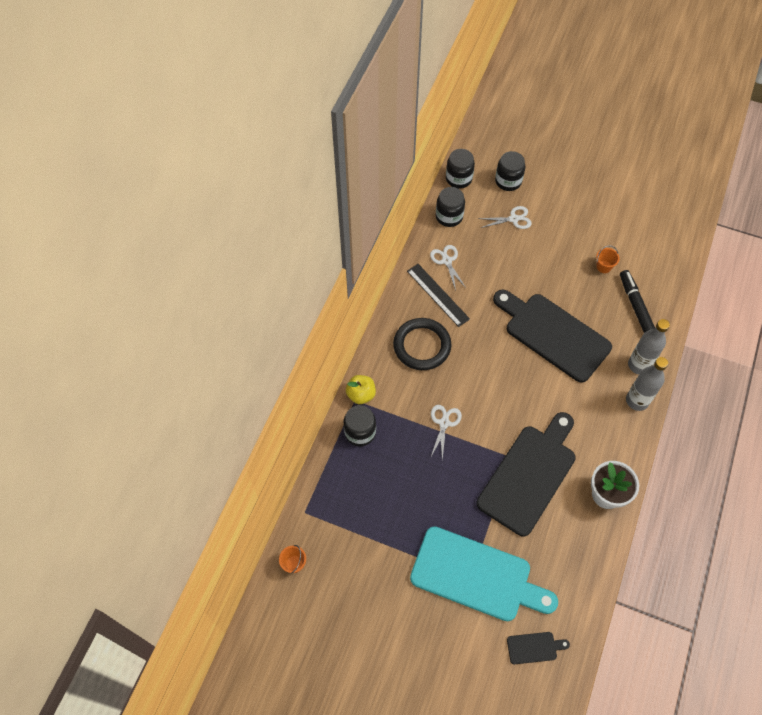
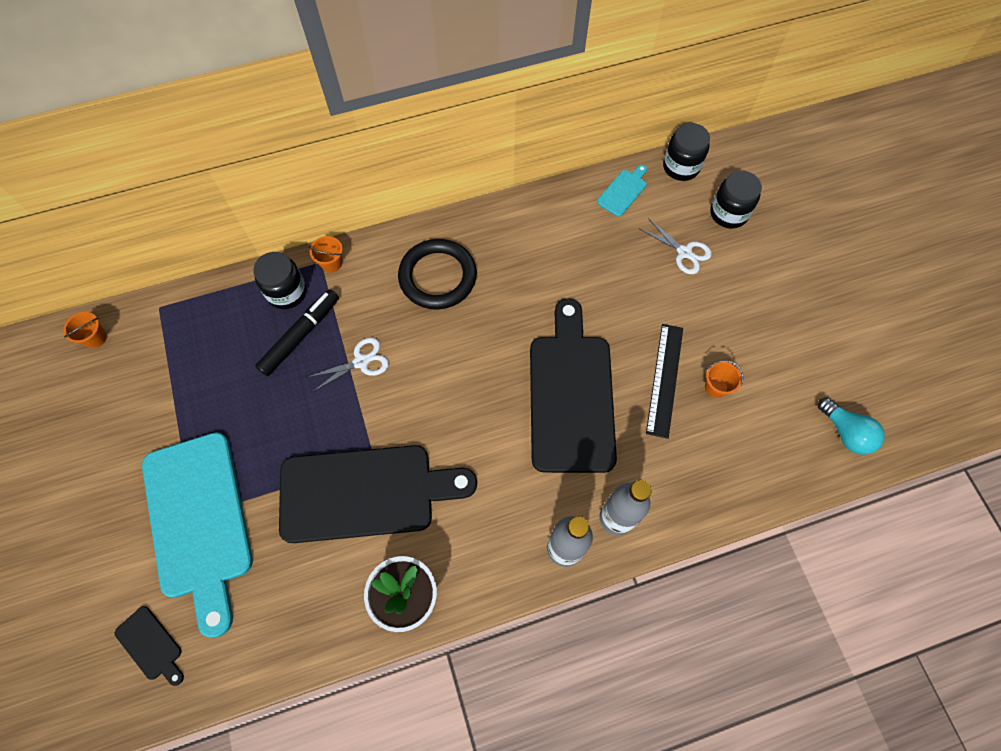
camera: 50 degrees right, 5 degrees up
(361, 394) = (331, 263): yellow apple -> orange bucket
(438, 295) = (514, 248): black ruler -> black ruler (665, 379)
(446, 261) = (565, 227): white scissors -> none
(449, 216) = (623, 191): black jar -> turquoise cutting board
(635, 306) = (696, 459): black marker -> black marker (300, 335)
(672, 233) = (845, 432): none -> turquoise light bulb

